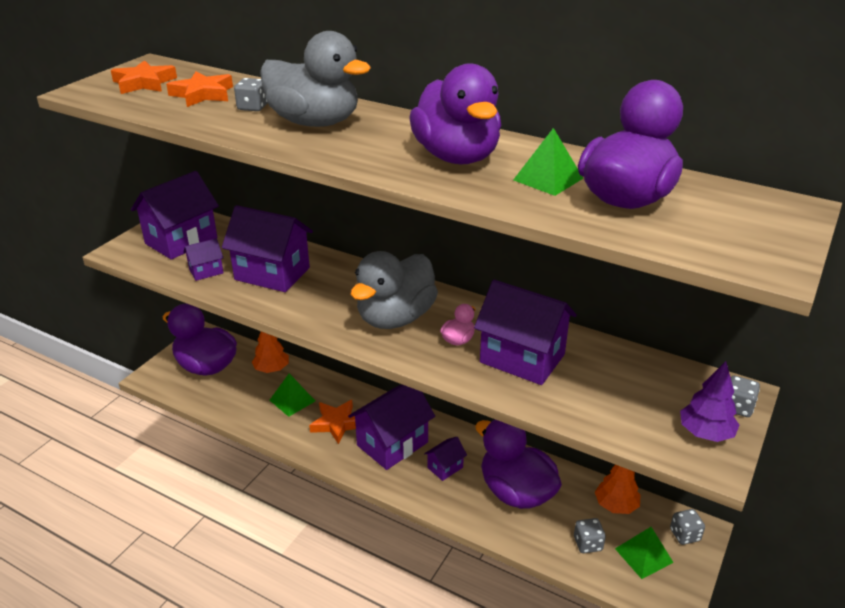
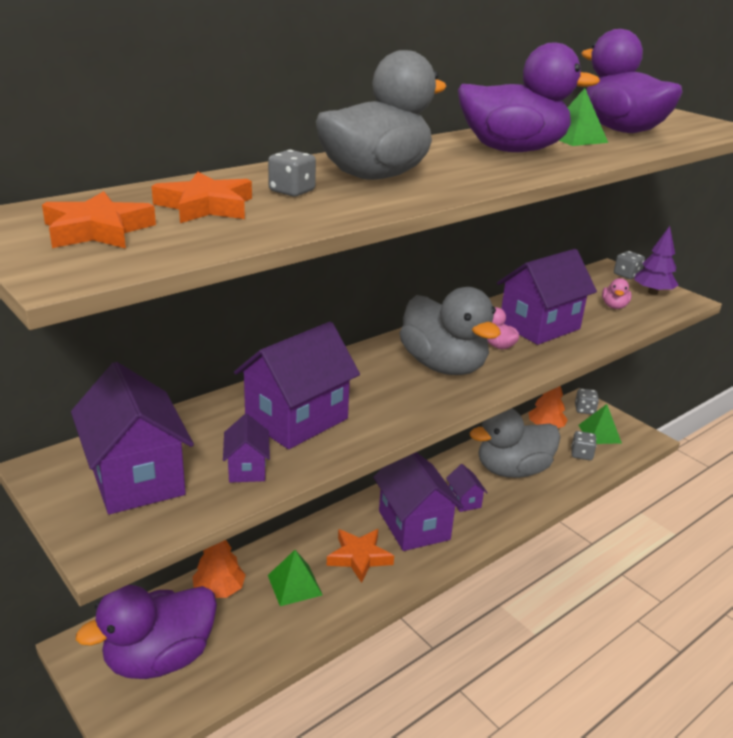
camera: 70 degrees left, 5 degrees down
(516, 492) = (512, 470): purple duck -> grey duck
(627, 404) = (614, 306): none -> pink duck

